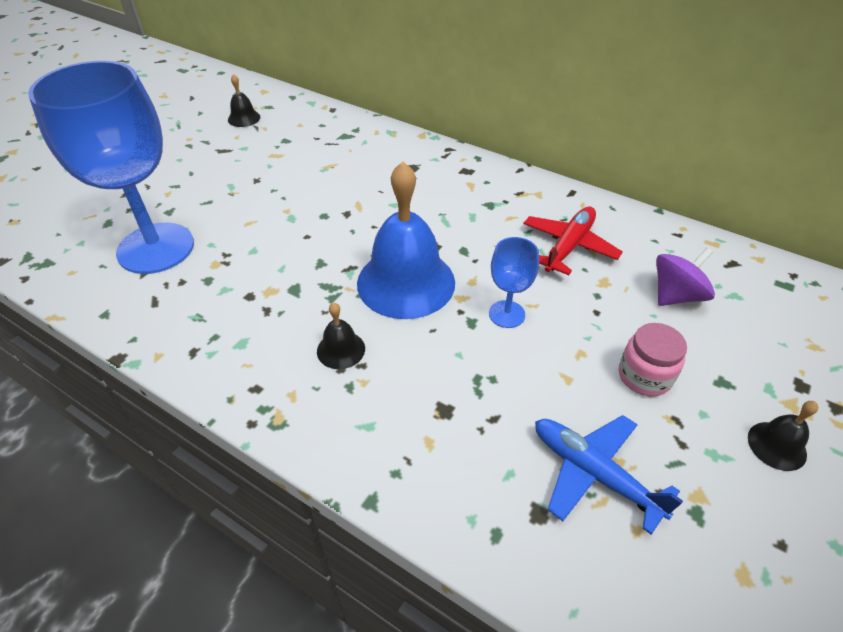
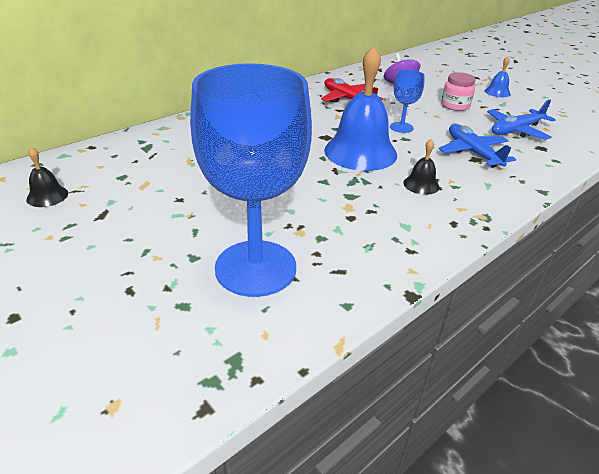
camera: 75 degrees left, 10 degrees down
(465, 405) = (472, 152): none -> blue plane
(777, 445) = (497, 92): black bell -> blue bell

